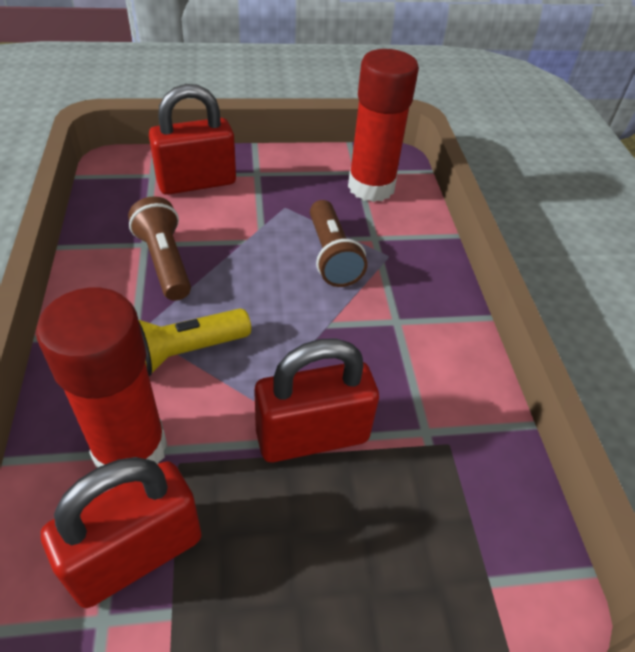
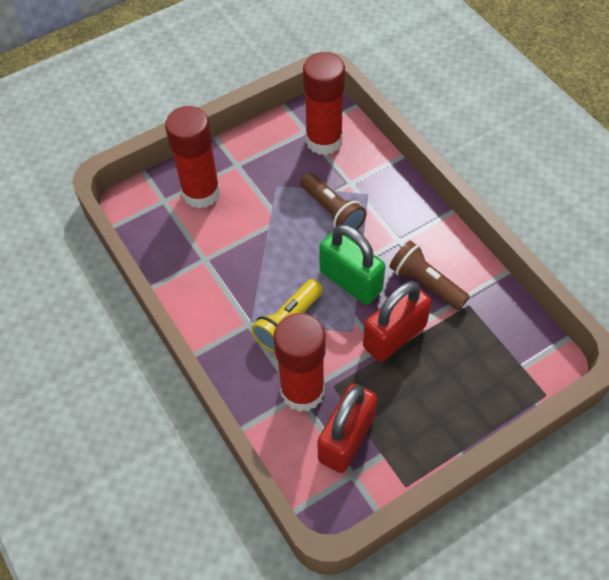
camera: 20 degrees left, 10 degrees up
(165, 262) = (229, 267): brown flashlight -> brown flashlight (426, 283)
(196, 182) = (201, 193): red padlock -> red glue stick
(300, 340) = (350, 281): none -> green padlock

